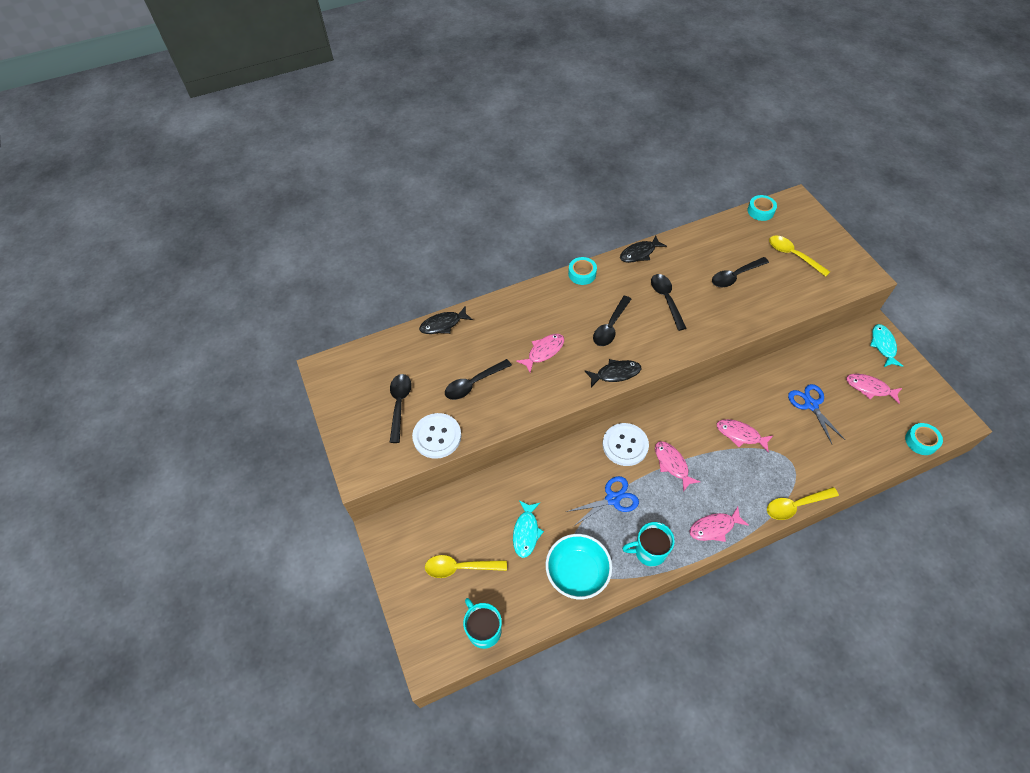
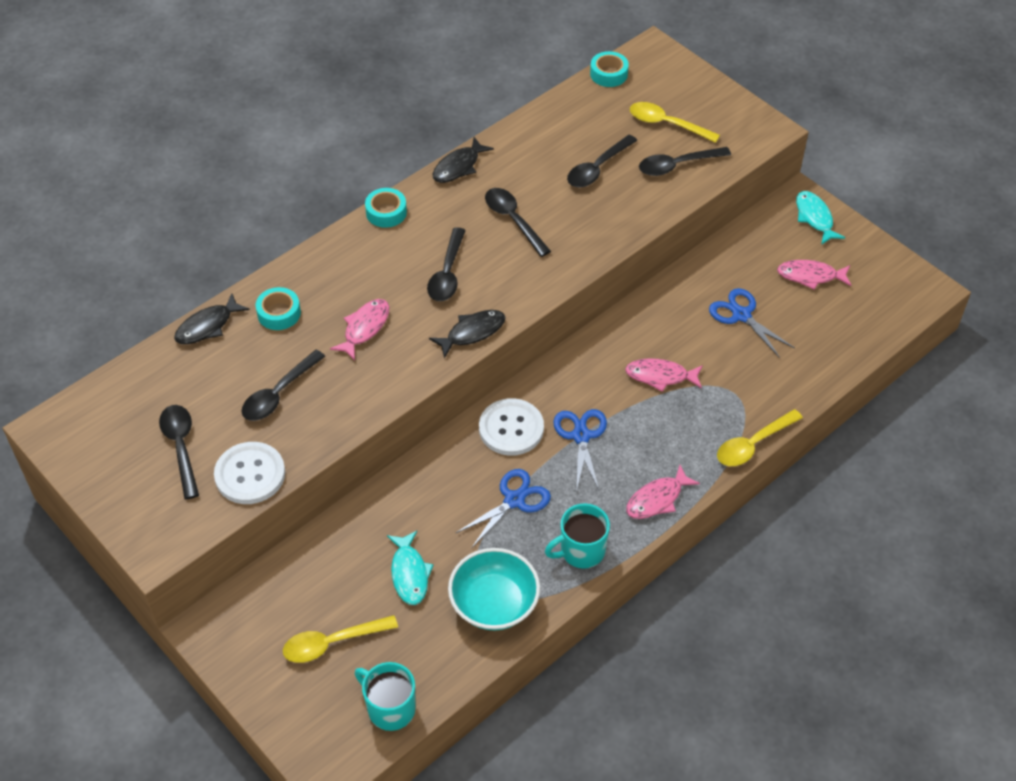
camera: 20 degrees left, 5 degrees down
(672, 464) = (581, 436): pink fish -> blue scissors
(793, 287) = (677, 165): none -> black spoon
(921, 441) = (888, 326): turquoise tape -> turquoise tape (279, 313)

